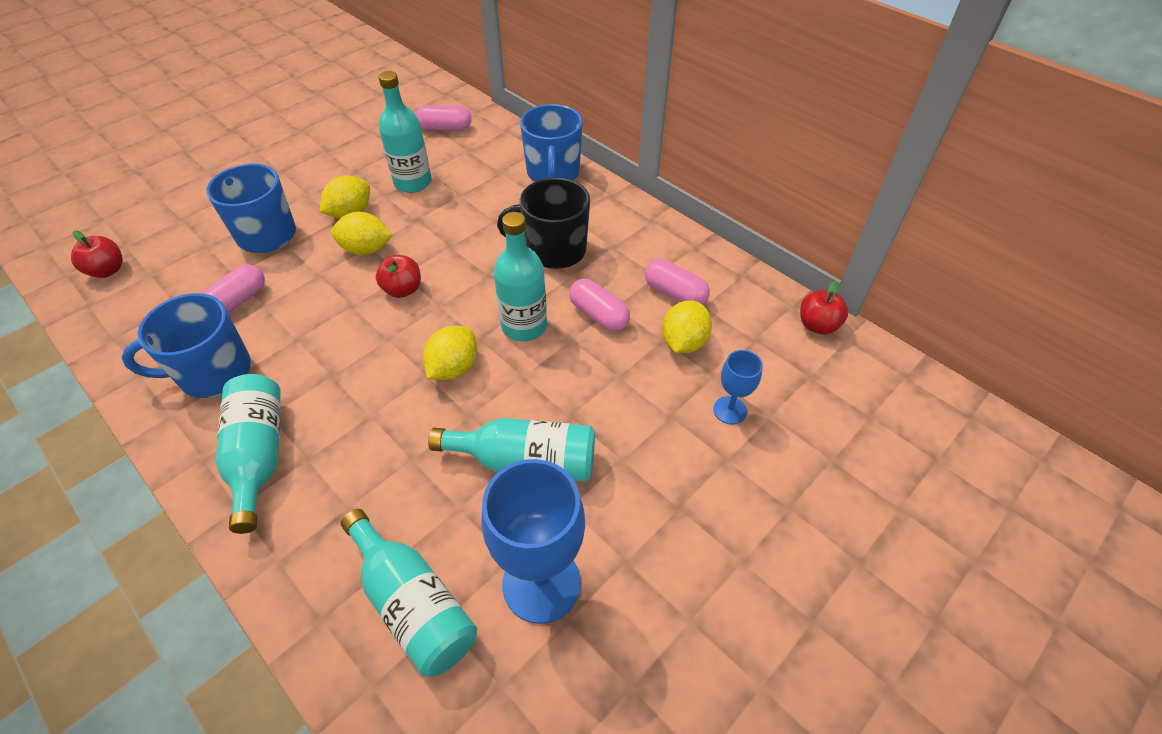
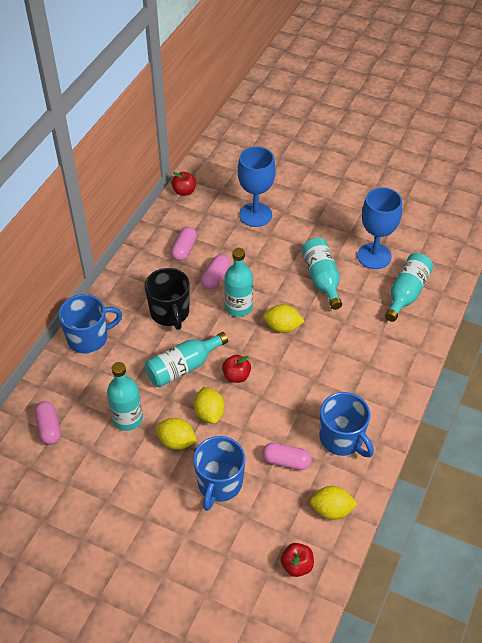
camera: 110 degrees left, 0 degrees up
(259, 455) = (377, 385): turquoise bottle -> turquoise bottle (183, 367)
(683, 342) = (219, 239): yellow lemon -> yellow lemon (331, 510)
(730, 410) = (255, 215): blue goblet -> blue goblet, size x1.98

